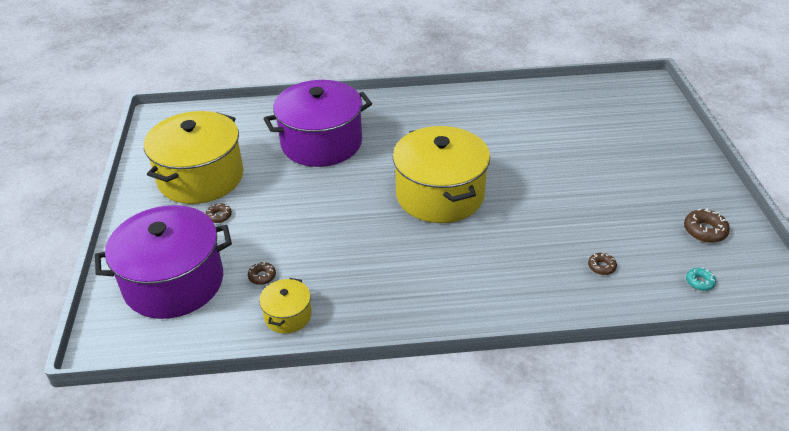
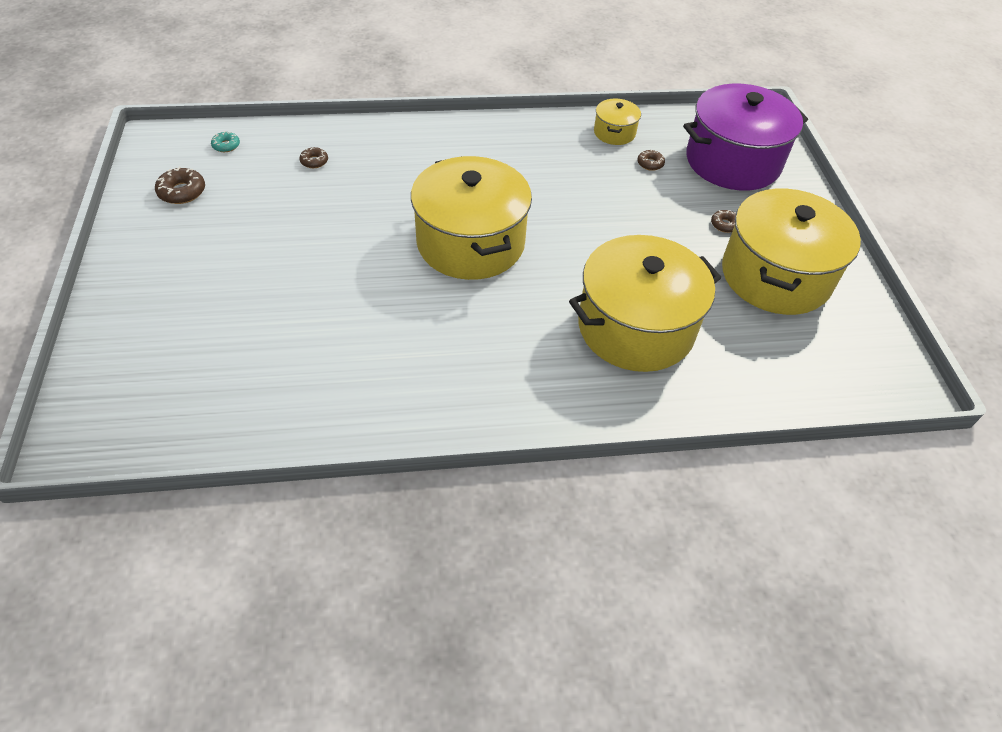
camera: 175 degrees right, 10 degrees up
(321, 143) = (636, 327): purple pot -> yellow pot

